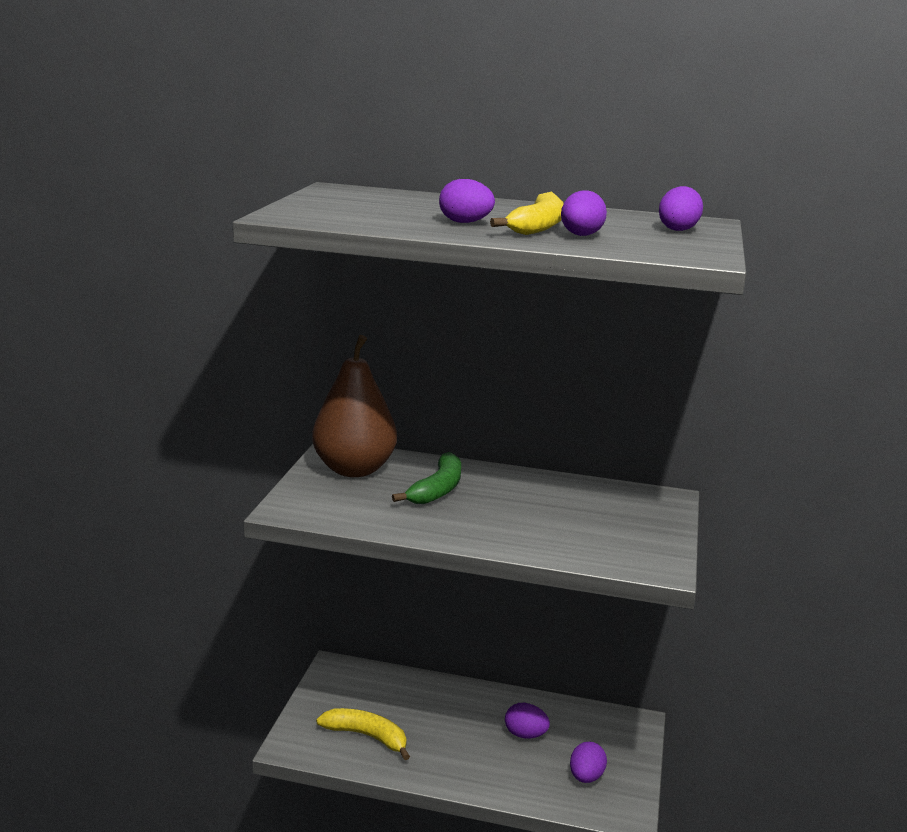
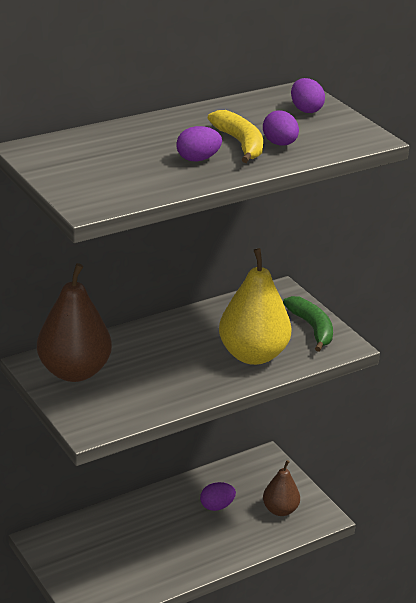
camera: 45 degrees left, 10 degrees up
(367, 736) = (128, 571): yellow banana -> none
(437, 489) = (151, 358): green banana -> green banana (312, 328)
(541, 530) = (253, 355): none -> yellow pear
(586, 777) = (280, 510): purple egg -> brown pear

